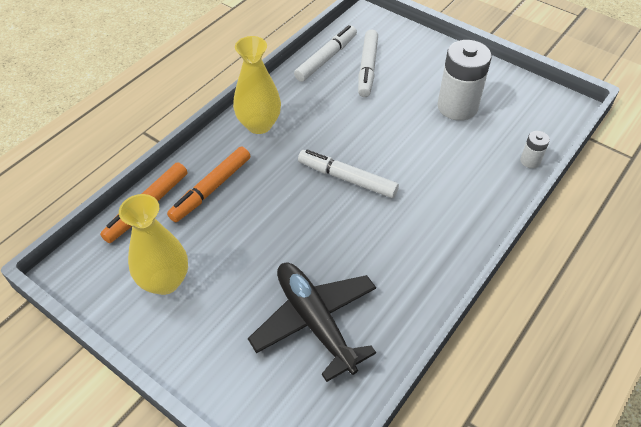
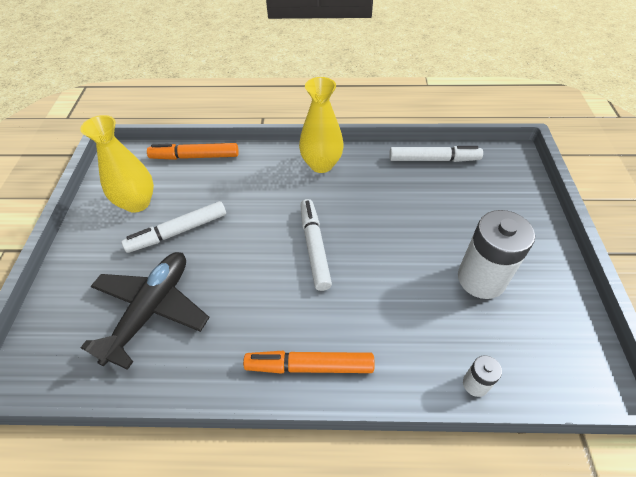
camera: 55 degrees right, 0 degrees up
(211, 189) = (236, 177): orange marker -> orange marker (309, 366)
(367, 68) = (453, 189): white marker -> white marker (178, 231)

